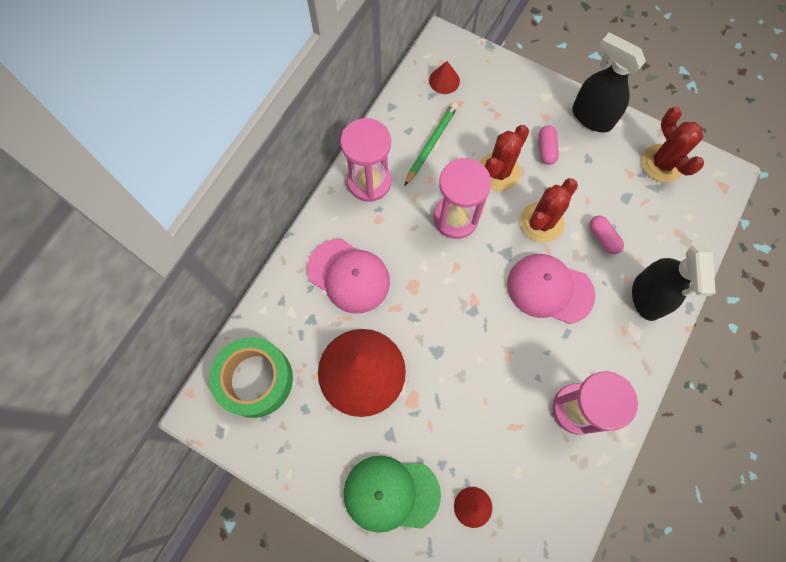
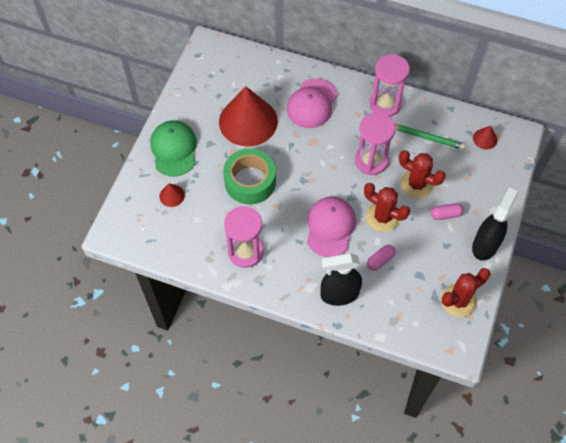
camera: 80 degrees right, 10 degrees down
(255, 379) = (232, 66): green tape -> green tape (250, 181)

